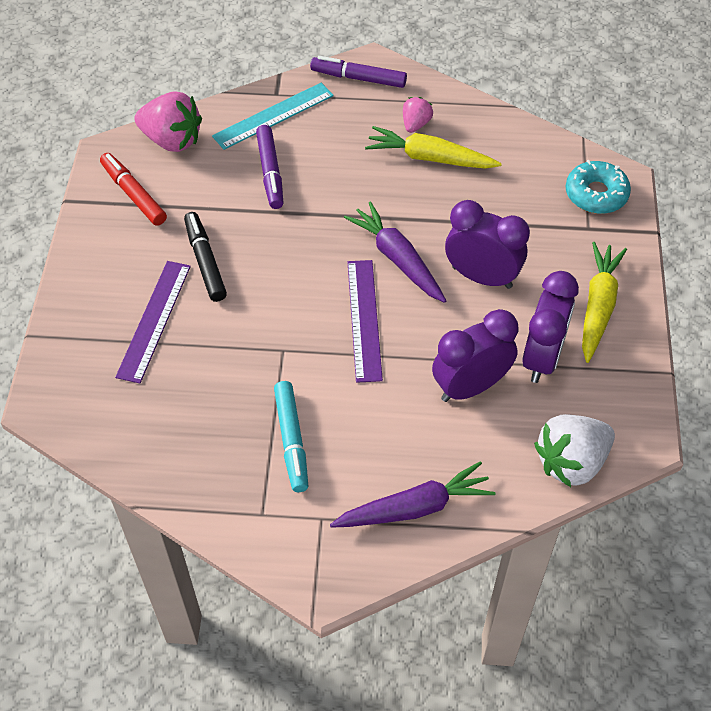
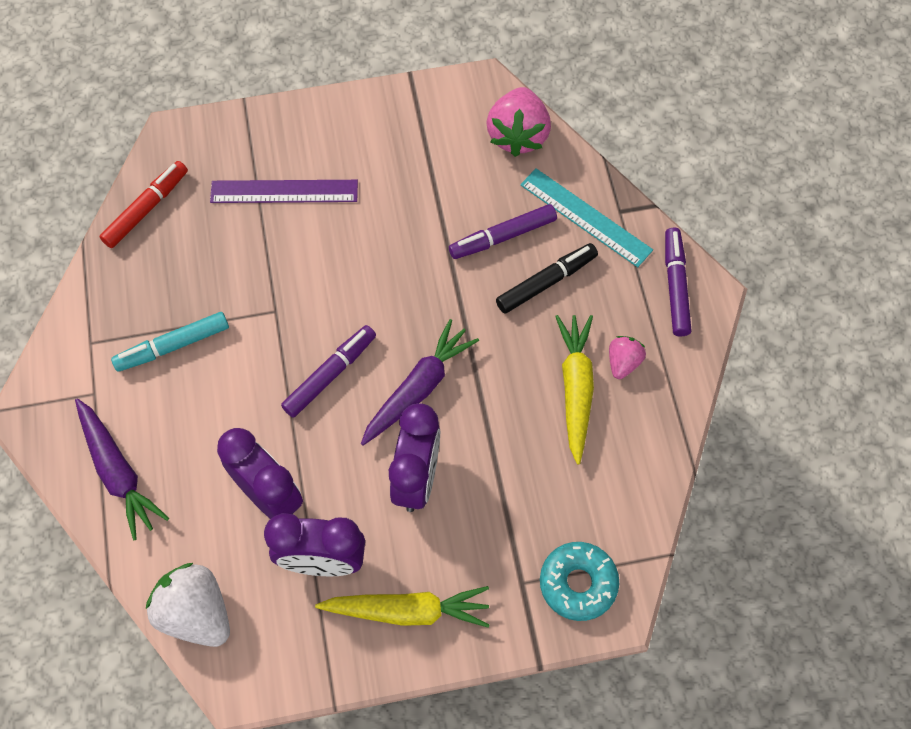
camera: 75 degrees right, 10 degrees up
(133, 194) = (434, 125): red marker -> red marker (146, 209)
(205, 261) = (366, 212): black marker -> black marker (546, 282)
(364, 319) = (330, 374): purple ruler -> purple marker
(415, 124) = (623, 362): pink strawberry -> pink strawberry turned 75 degrees counterclockwise

